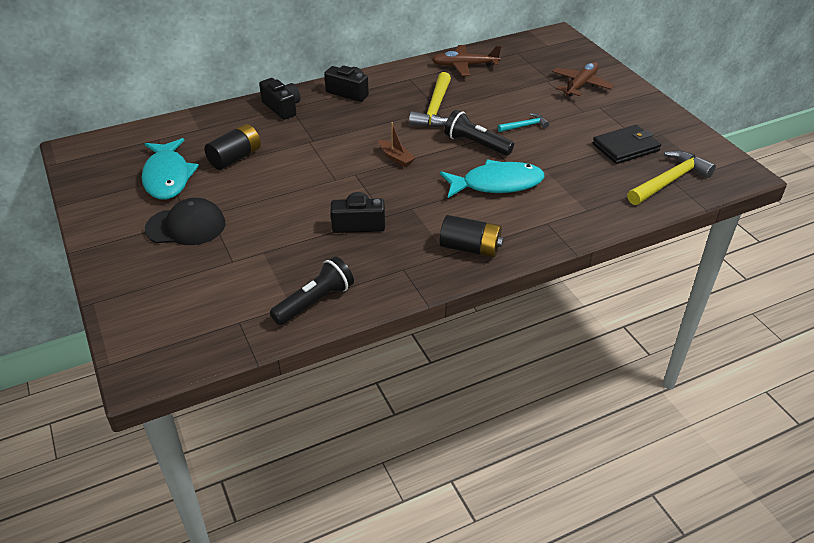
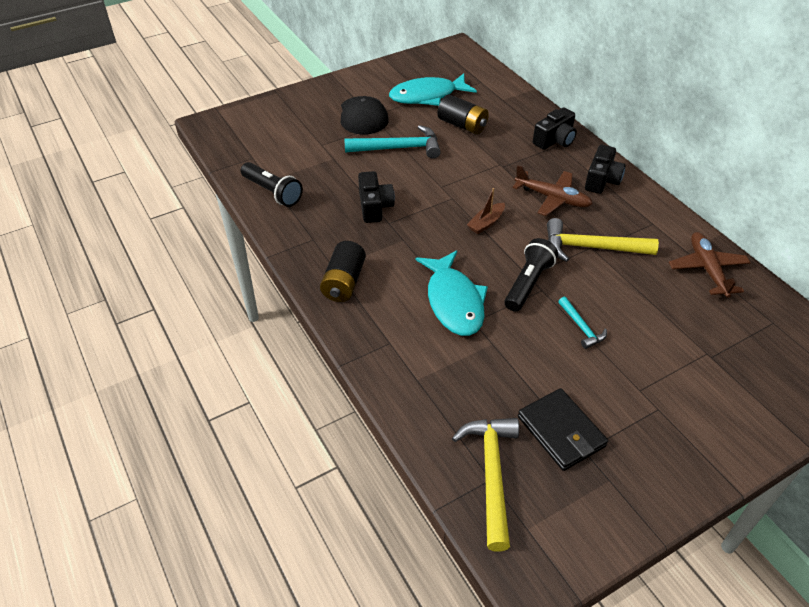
camera: 85 degrees right, 5 degrees up
(261, 203) = (398, 148): none -> turquoise hammer
(581, 85) = (712, 391): brown plane -> brown plane (552, 198)
(669, 181) = (491, 474): yellow hammer -> yellow hammer turned 135 degrees counterclockwise

